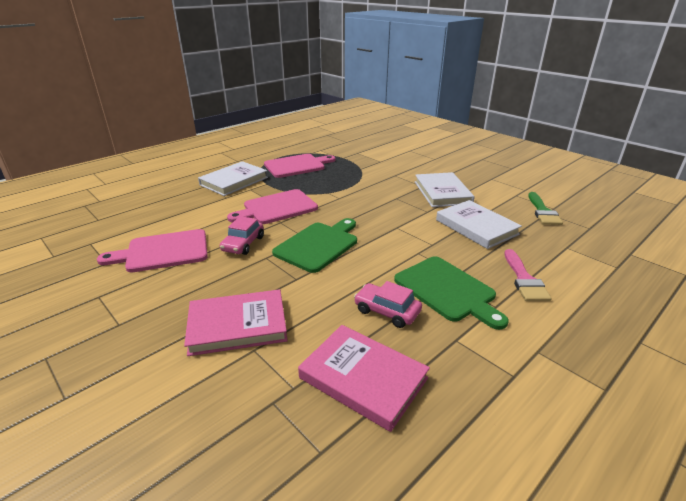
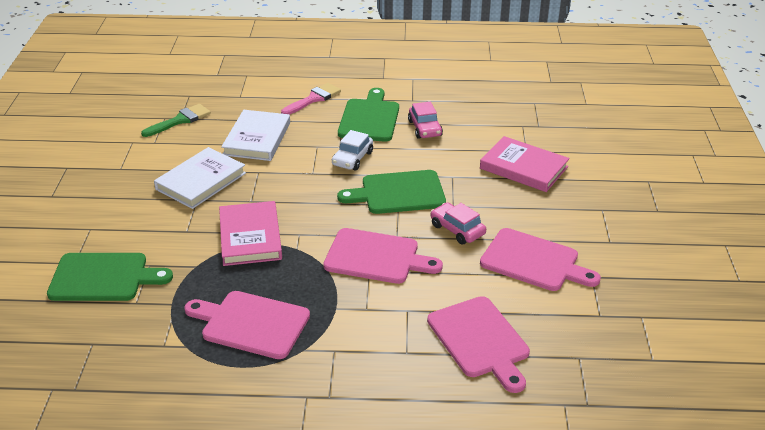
camera: 135 degrees left, 5 degrees up
(169, 203) = (480, 340): none -> pink cutting board
(234, 181) = (367, 339): white book -> none
(243, 244) = (457, 229): pink car -> pink car turned 105 degrees counterclockwise
(363, 378) = (483, 112): pink book -> pink book (250, 237)
(387, 152) = (103, 277): none -> green cutting board
(392, 250) = (352, 158): none -> white car

